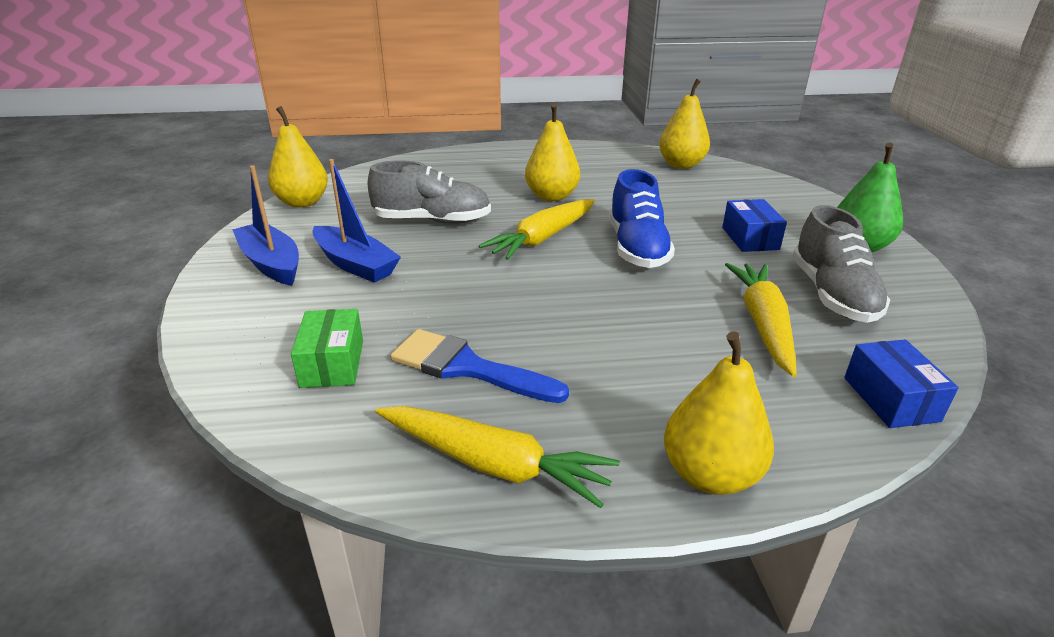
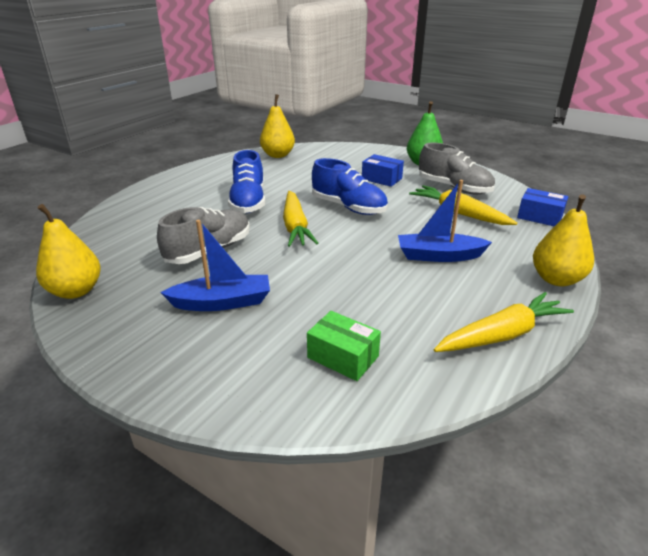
camera: 50 degrees left, 0 degrees up
(271, 263) = (159, 340): blue boat -> blue boat (439, 256)
(467, 367) = (405, 308): blue brush -> none
(551, 196) = (248, 202): yellow pear -> blue shoe

